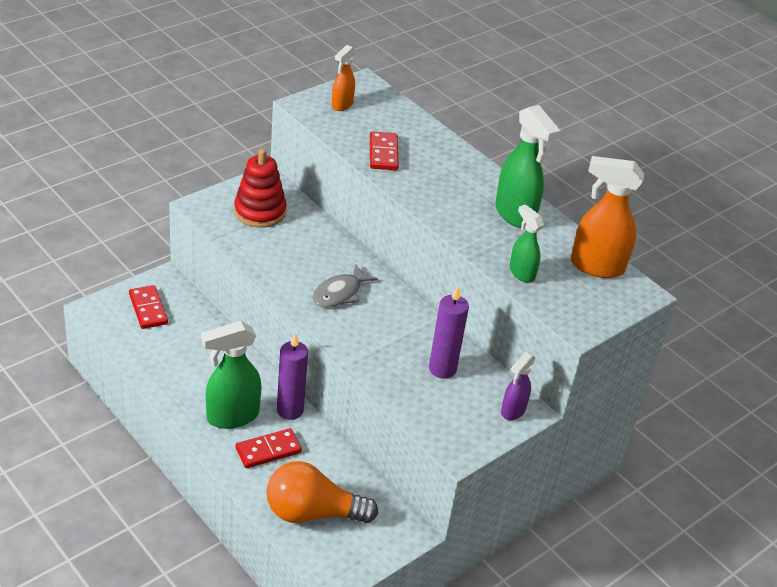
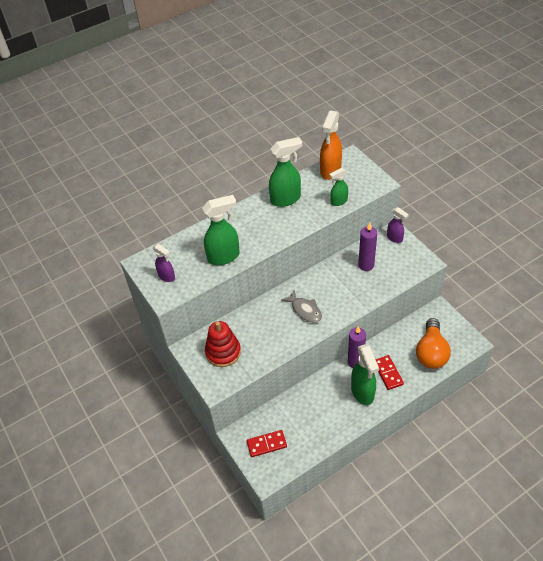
camera: 75 degrees left, 10 degrees up
(342, 105) = (167, 276): orange spray bottle -> purple spray bottle
(383, 153) = (224, 257): red domino -> green spray bottle

